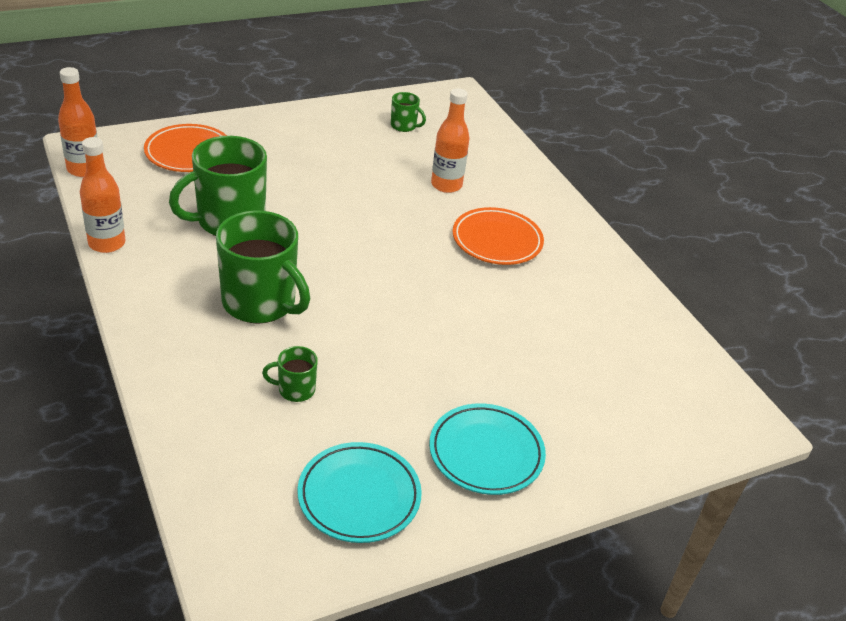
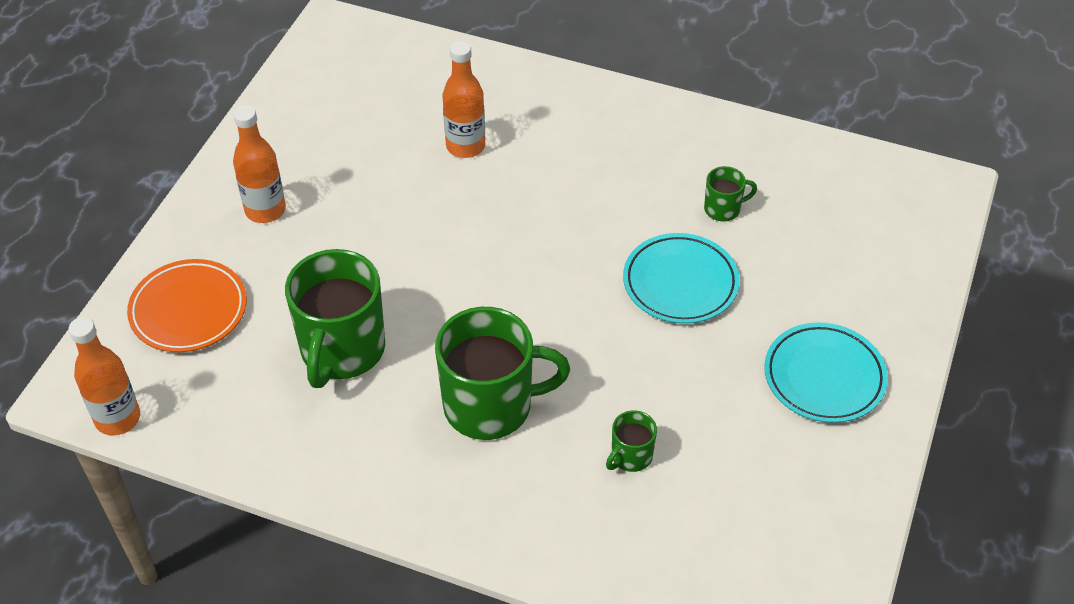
camera: 40 degrees left, 10 degrees up
(107, 243) = (272, 473): orange bottle -> orange bottle (265, 210)
(359, 496) = (794, 496): turquoise plate -> turquoise plate (680, 283)
(404, 126) = (338, 108): green mug -> green mug (723, 209)
(497, 241) = (582, 171): orange plate -> none

